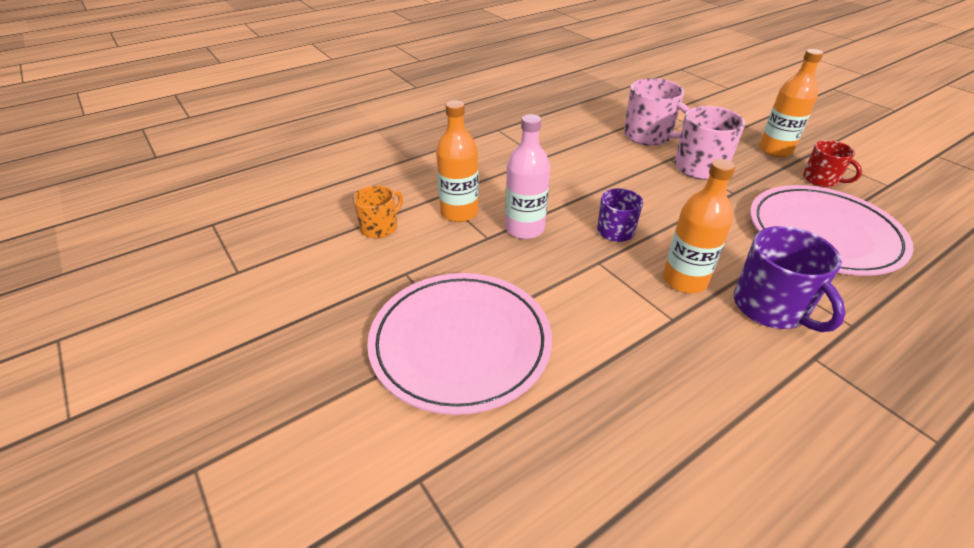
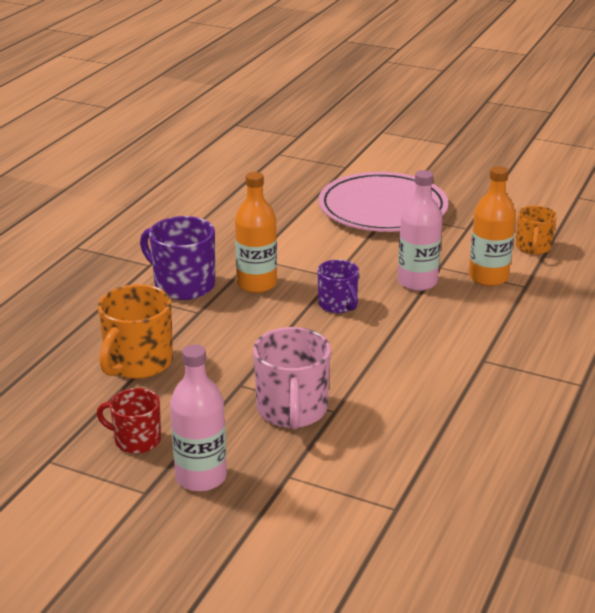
camera: 150 degrees right, 10 degrees down
(648, 136) = (385, 442): pink mug -> none
(775, 150) = (201, 477): orange bottle -> pink bottle
(823, 234) = (138, 363): pink plate -> orange mug

